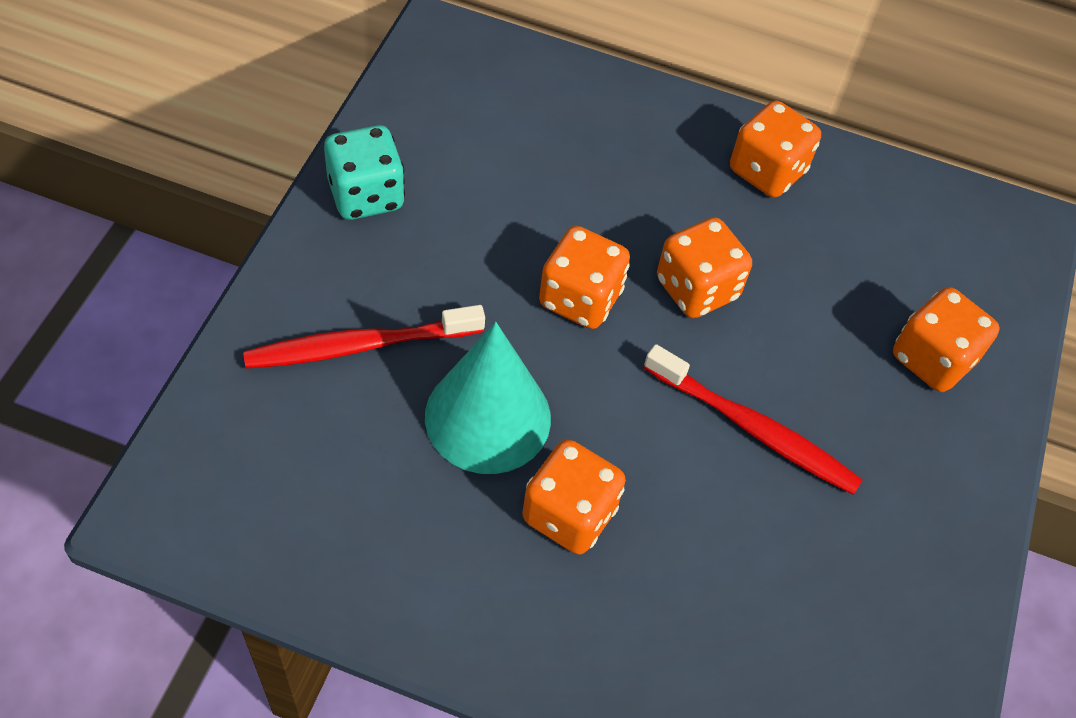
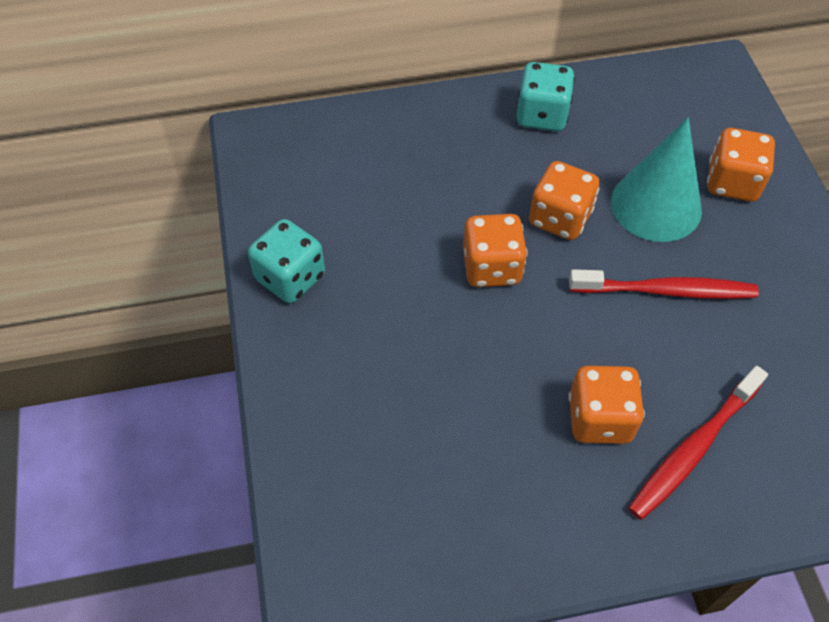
camera: 25 degrees left, 0 degrees up
(359, 346) = (370, 388): red toothbrush -> red toothbrush (693, 449)
(488, 417) = (496, 385): turquoise cone -> turquoise cone (656, 205)
(767, 171) = (542, 115): orange dice -> turquoise dice

